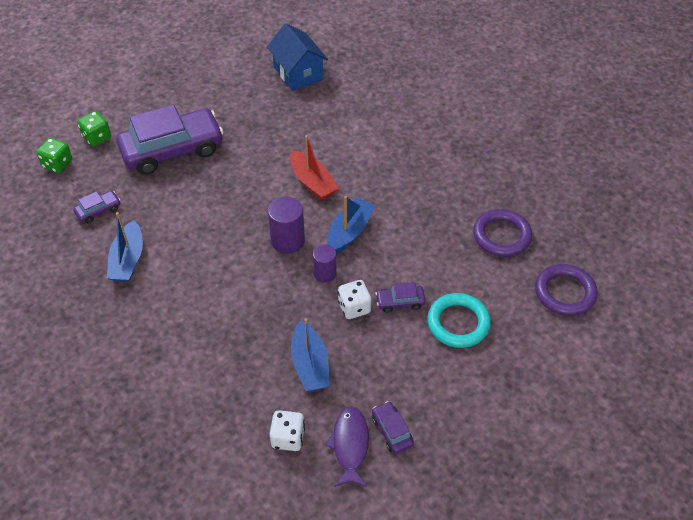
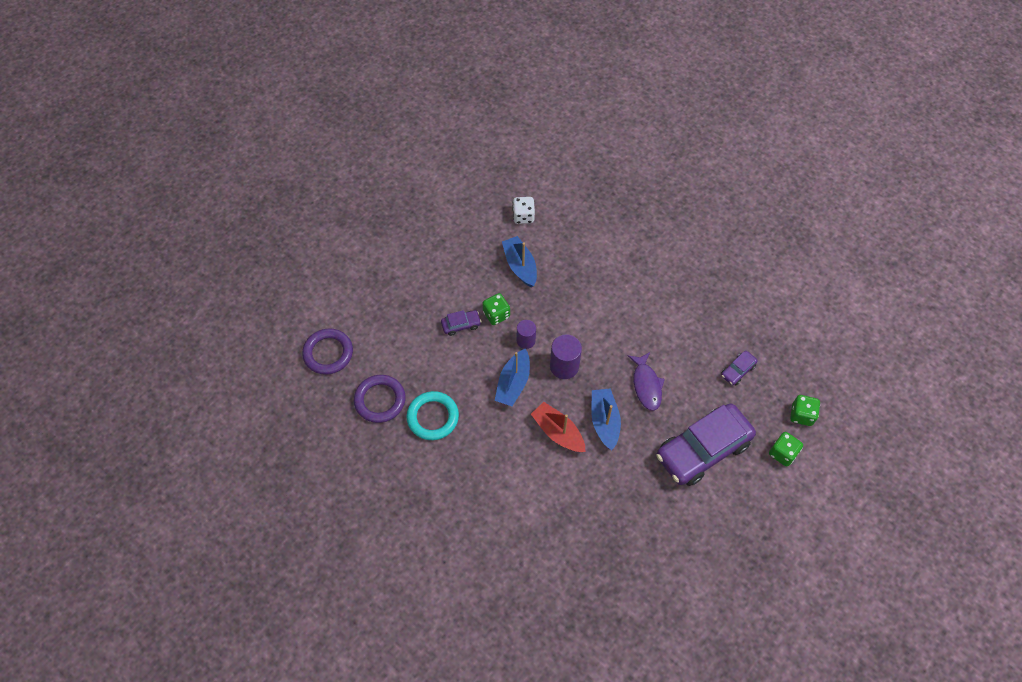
camera: 170 degrees right, 10 degrees up
(128, 260) = (689, 327): blue boat -> blue boat (604, 421)
(298, 73) = (611, 583): blue house -> none
(350, 445) = (481, 218): purple fish -> purple fish (646, 385)
(354, 307) = (496, 315): white dice -> green dice
(392, 431) = (454, 230): purple car -> none
(458, 323) = (414, 314): turquoise ring -> turquoise ring (433, 417)

